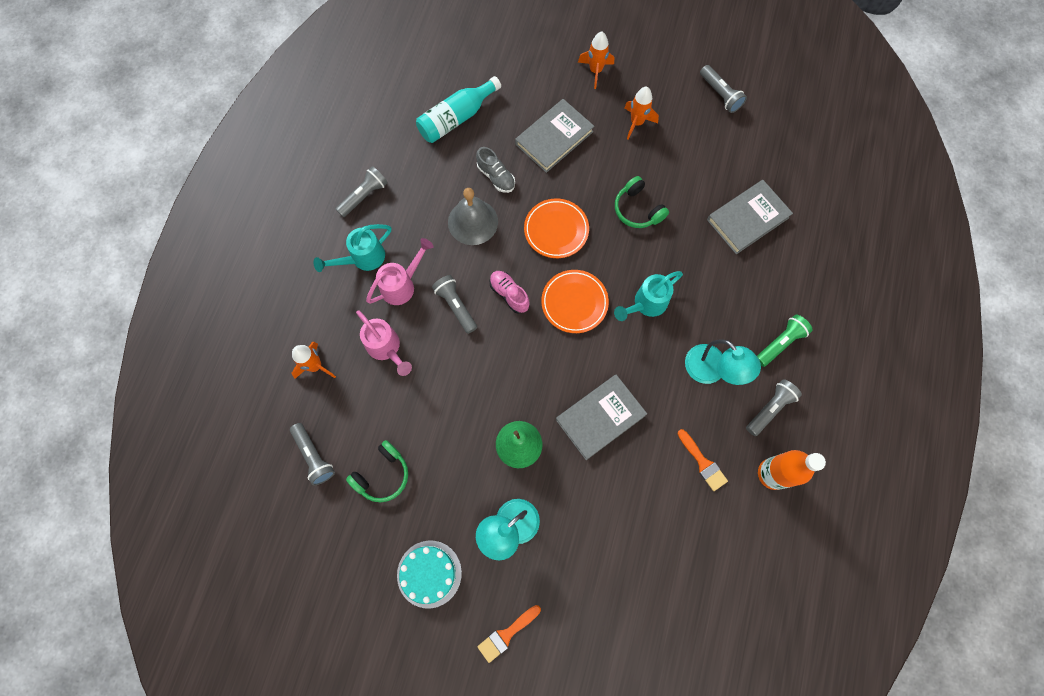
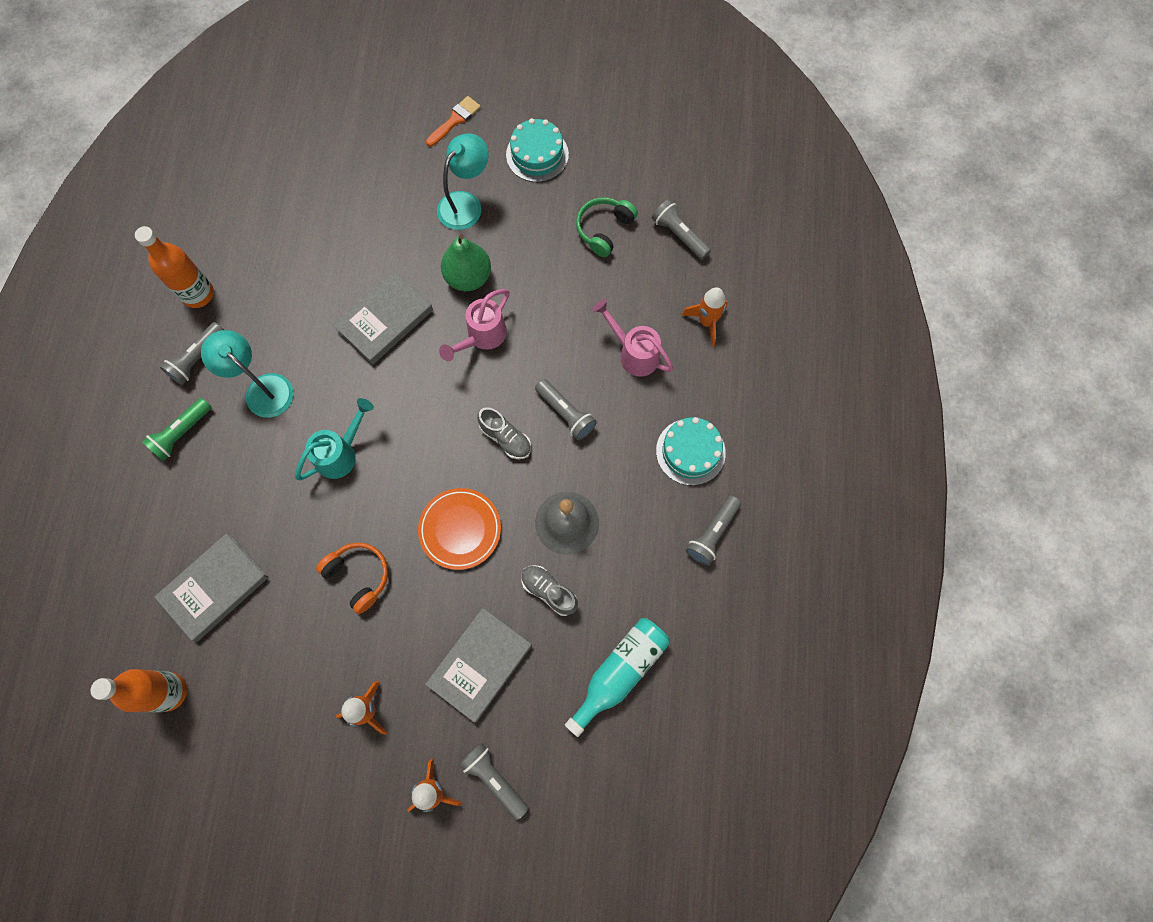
camera: 170 degrees right, 0 degrees up
(362, 259) = (690, 451): turquoise watering can -> turquoise cake
(402, 285) = (634, 428): pink watering can -> pink watering can (482, 337)
(509, 294) = (505, 438): pink shoe -> grey shoe
(574, 302) = (427, 441): orange plate -> none
(637, 209) = (358, 576): green headphones -> orange headphones
(702, 462) = (272, 293): orange brush -> none
(720, 94) = (249, 782): grey flashlight -> grey flashlight (494, 779)
(778, 155) = (169, 691): none -> orange bottle

